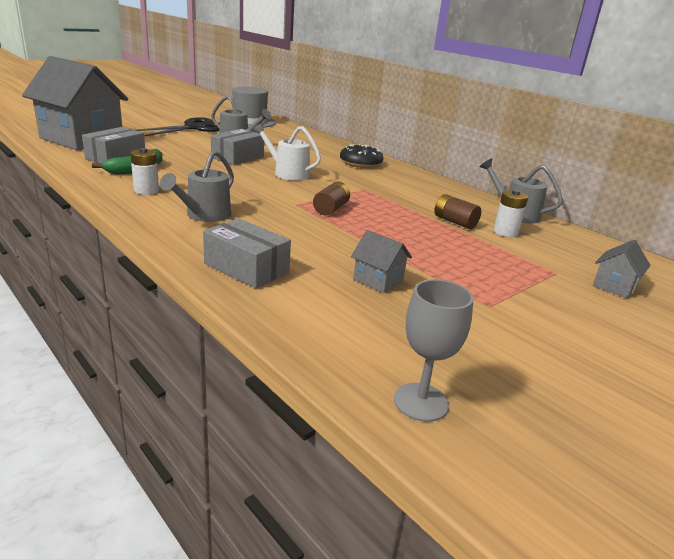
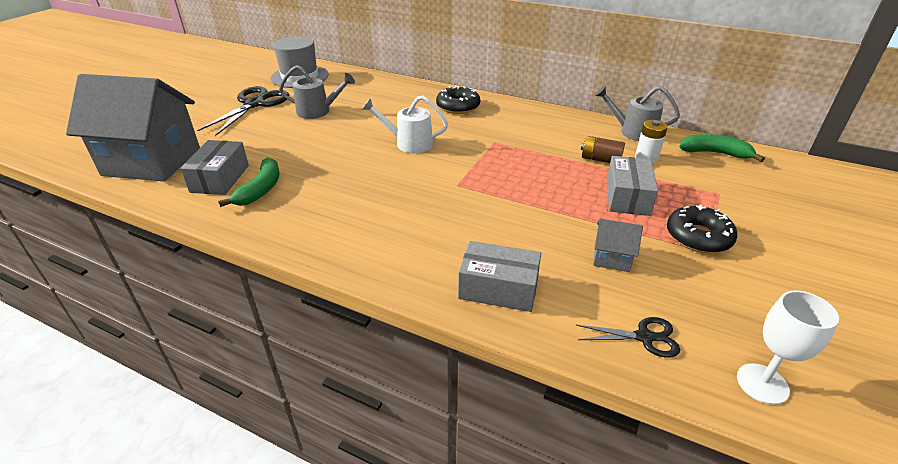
camera: 20 degrees left, 10 degrees up
(146, 191) = (303, 218): white battery -> none
(204, 215) = (394, 233): grey watering can -> none
(237, 157) = (341, 135): grey box -> grey box (627, 197)
(331, 209) = (492, 180): brown battery -> none
(340, 334) = (644, 337): none -> black scissors
(421, 402) = (762, 383): grey goblet -> white goblet
(489, 292) = (698, 237): none -> black donut
(589, 247) = (715, 153): none -> green banana
(614, 286) = (766, 193): grey house -> none

